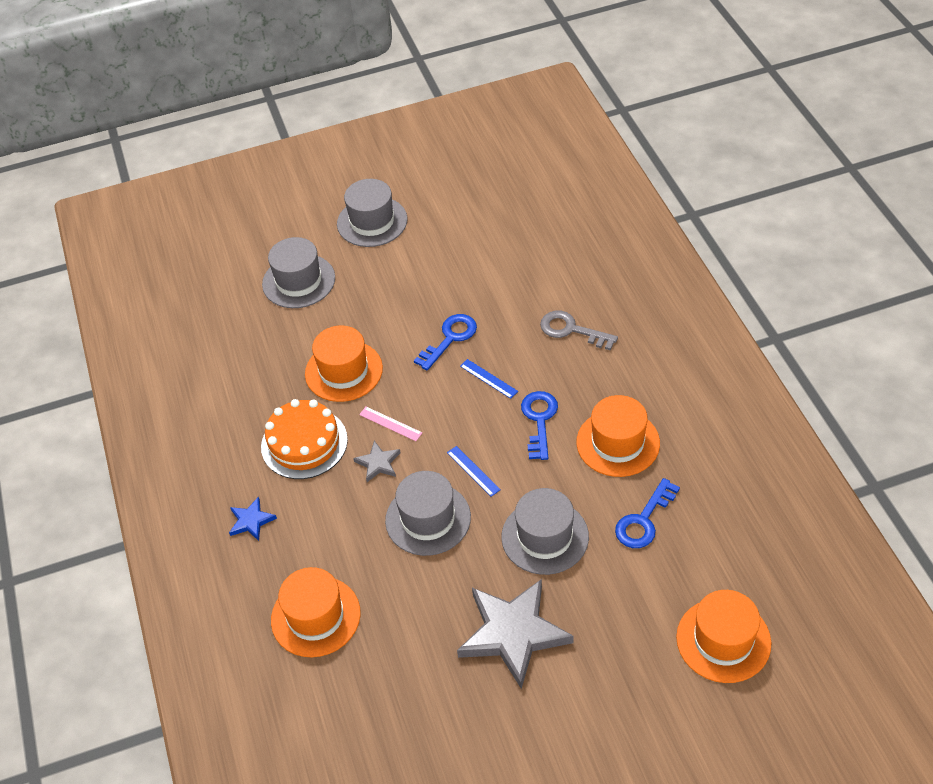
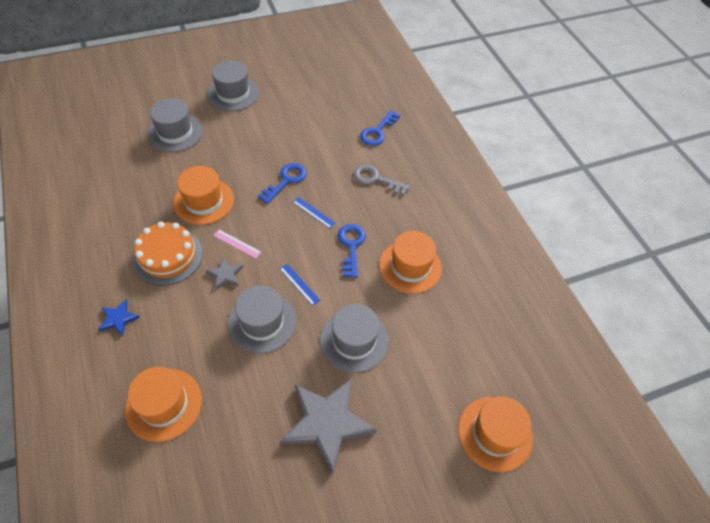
camera: 10 degrees left, 5 degrees up
(643, 520) = (430, 329): blue key -> blue key (377, 132)

